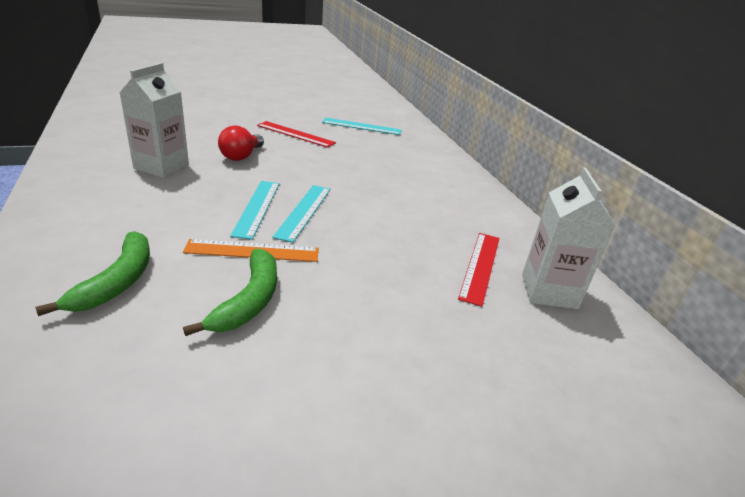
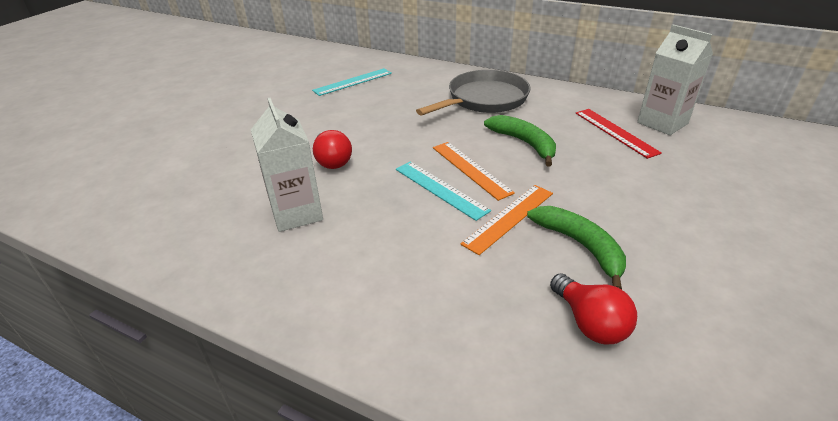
camera: 40 degrees left, 5 degrees up
(117, 282) = (494, 308): green banana -> green banana (524, 143)
(136, 337) = (589, 322): none -> red light bulb
(295, 134) = (324, 117): red ruler -> none
(304, 211) = (470, 169): turquoise ruler -> orange ruler
(426, 183) = (484, 99): none -> grey pan

